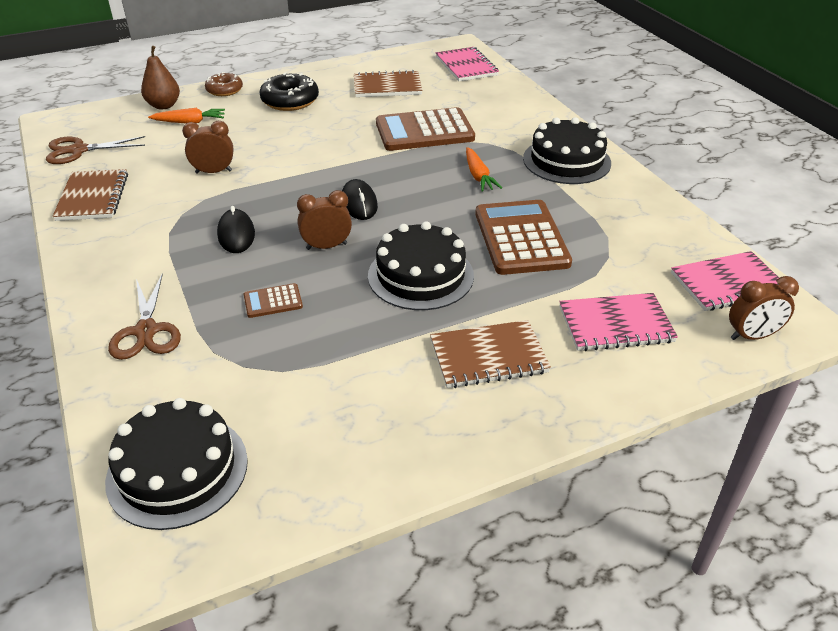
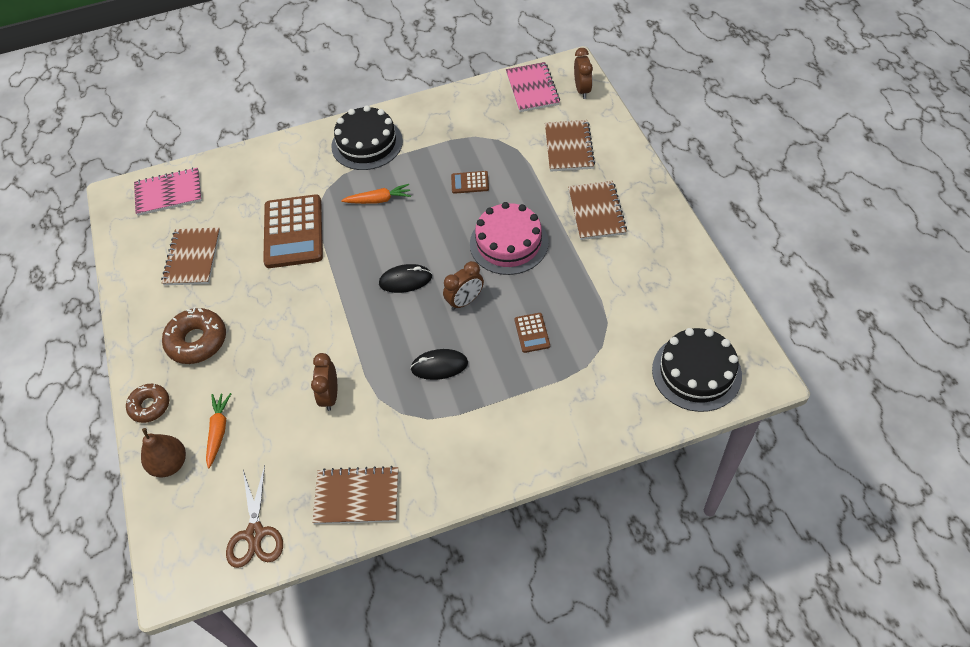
camera: 80 degrees left, 15 degrees up
(146, 331) = (562, 413): brown scissors -> none
(290, 101) = (197, 341): black donut -> brown donut
(326, 246) = (465, 301): brown clock -> brown clock turned 120 degrees counterclockwise
(420, 275) = (509, 243): black cake -> pink cake
(521, 238) = (470, 183): brown calculator -> brown calculator, size x0.45
(615, 324) = (568, 147): pink notebook -> brown notebook

